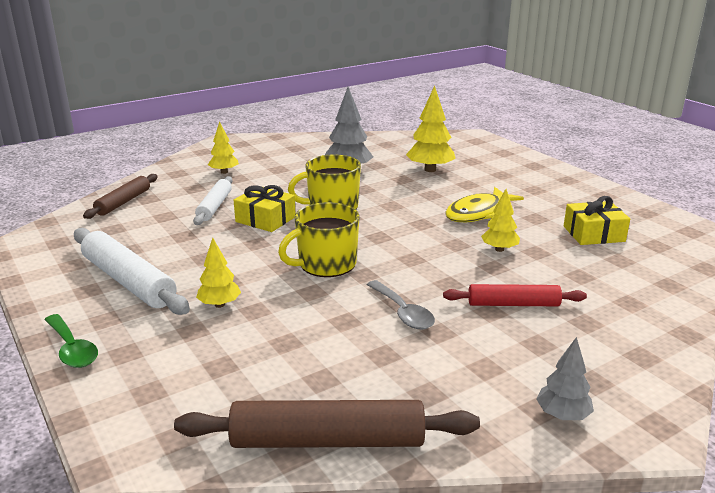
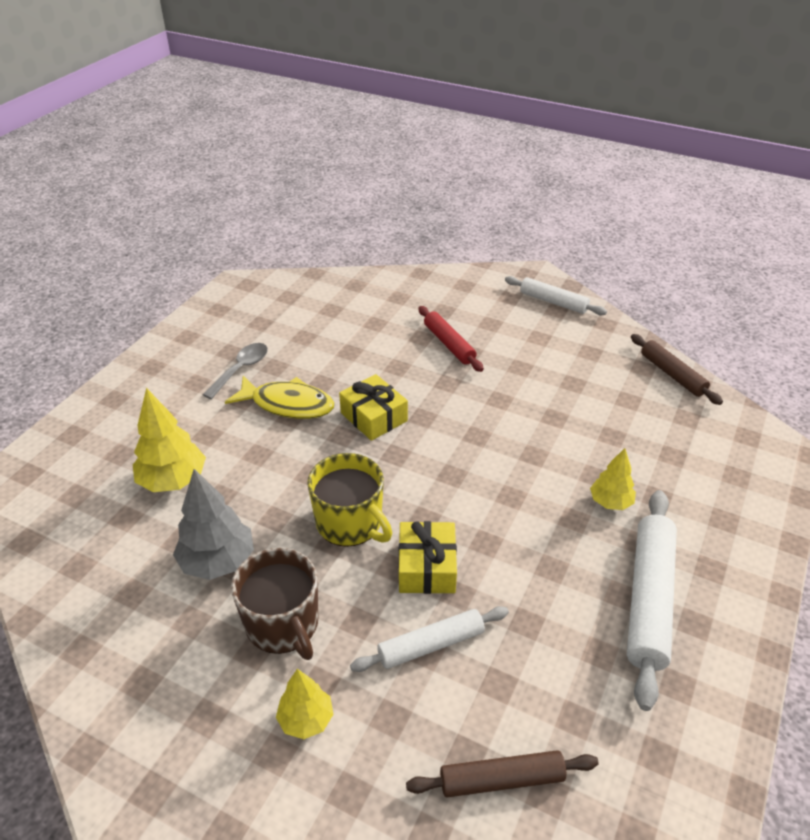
camera: 120 degrees left, 15 degrees up
(72, 349) = (760, 558): green spoon -> none
(284, 177) = (283, 624): none -> brown mug
(326, 264) = (481, 467): yellow mug -> none
(327, 440) = (672, 374): brown rolling pin -> brown rolling pin, size x0.62
(402, 312) = (513, 392): grey spoon -> grey spoon (241, 370)
(499, 249) = (361, 372): yellow tree -> none
(562, 415) = (553, 302): grey tree -> white rolling pin
(593, 234) = (288, 329): yellow gift -> yellow gift (374, 417)

